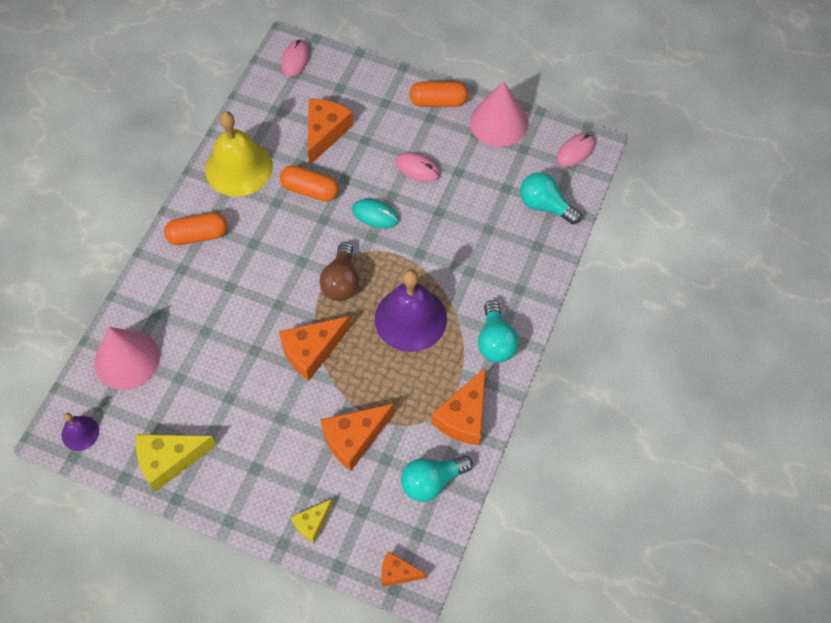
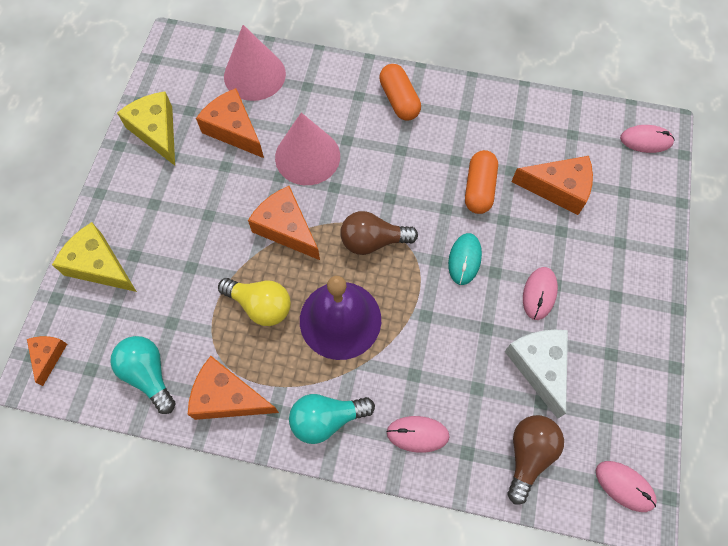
camera: 80 degrees right, 5 degrees up
(80, 433) = (178, 58): purple bell -> none
(239, 168) = (488, 117): yellow bell -> none
(312, 523) = (99, 265): yellow cheese -> yellow cheese, size x1.75
(354, 438) = (192, 287): orange cheese -> orange cheese (234, 130)
(384, 381) = (260, 305): none -> yellow light bulb
(438, 101) = (643, 301): orange capsule -> none
(478, 183) = (539, 366): none -> white cheese
(499, 123) = (636, 379): pink cone -> pink cone (307, 156)
(518, 277) = (417, 434): none -> pink mouse
(545, 206) = (528, 455): turquoise light bulb -> brown light bulb

